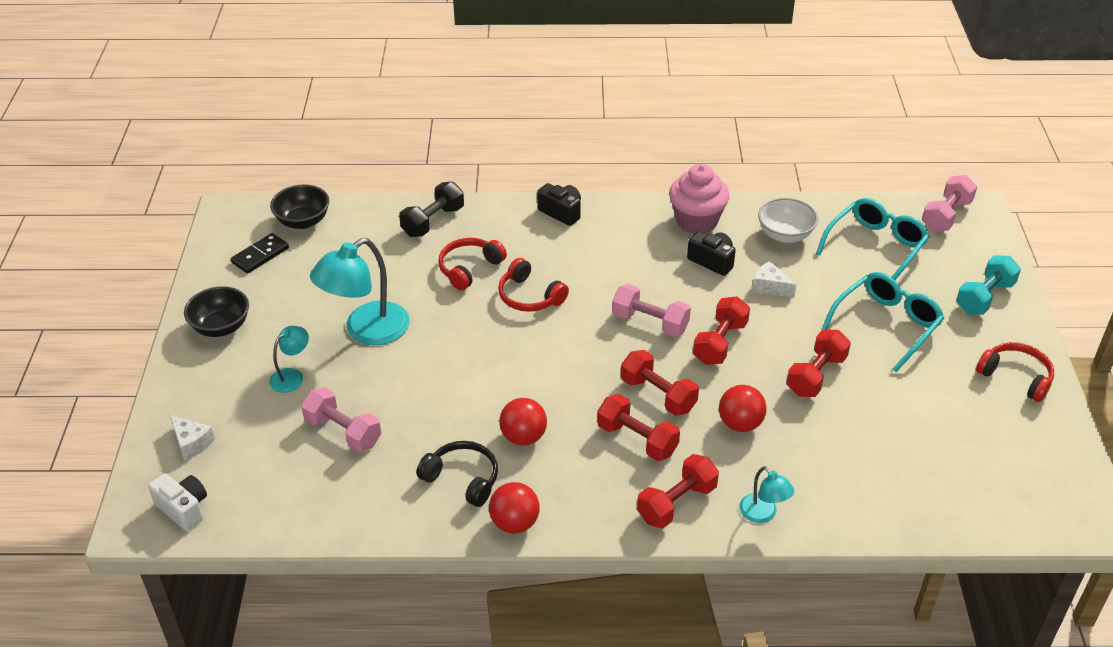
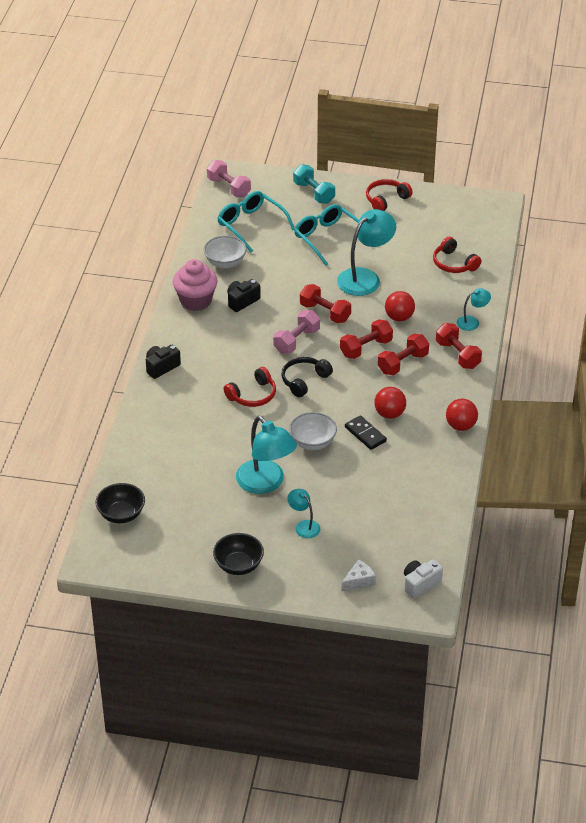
camera: 80 degrees left, 0 degrees up
(260, 255) = (157, 541): black domino -> black domino (365, 434)
(343, 432) = (365, 501): pink dumbbell -> none
(433, 221) = (148, 438): black dumbbell -> none
(450, 364) = (313, 442): none -> white bowl
(462, 479) = (420, 445): black headphones -> black headphones (304, 380)
(469, 268) = (212, 423): red headphones -> red headphones (453, 264)
(770, 287) = (277, 280): white cheese -> none
(816, 375) = (365, 277): red dumbbell -> turquoise lamp

